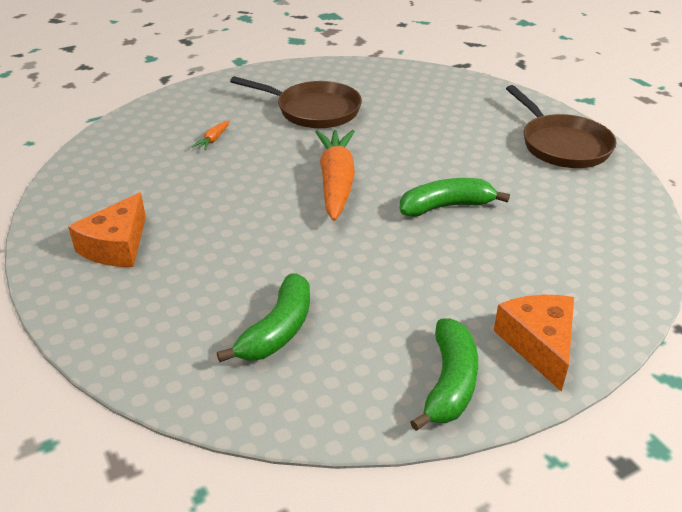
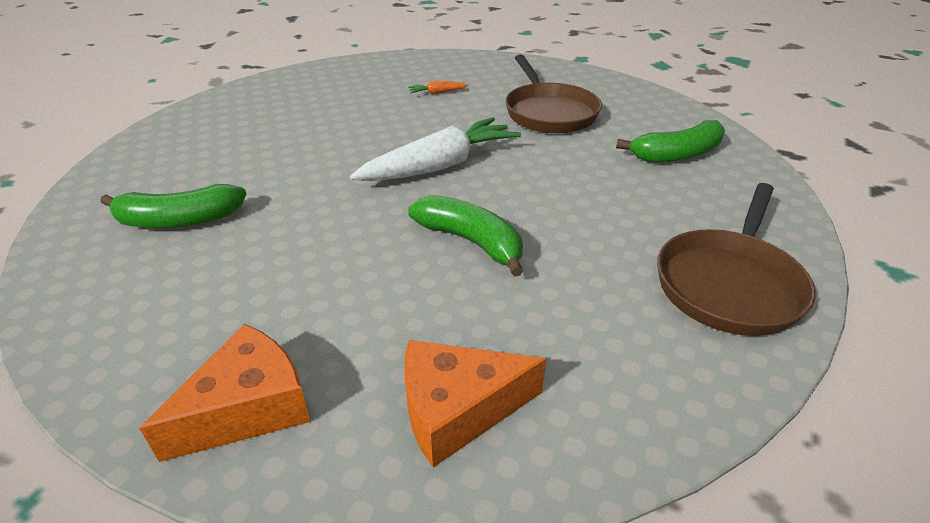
camera: 55 degrees right, 0 degrees up
(116, 246) = (249, 115): orange cheese -> orange cheese (457, 409)
(336, 182) = (441, 165): orange carrot -> white carrot
(449, 383) = (140, 355): green banana -> green banana (677, 155)

